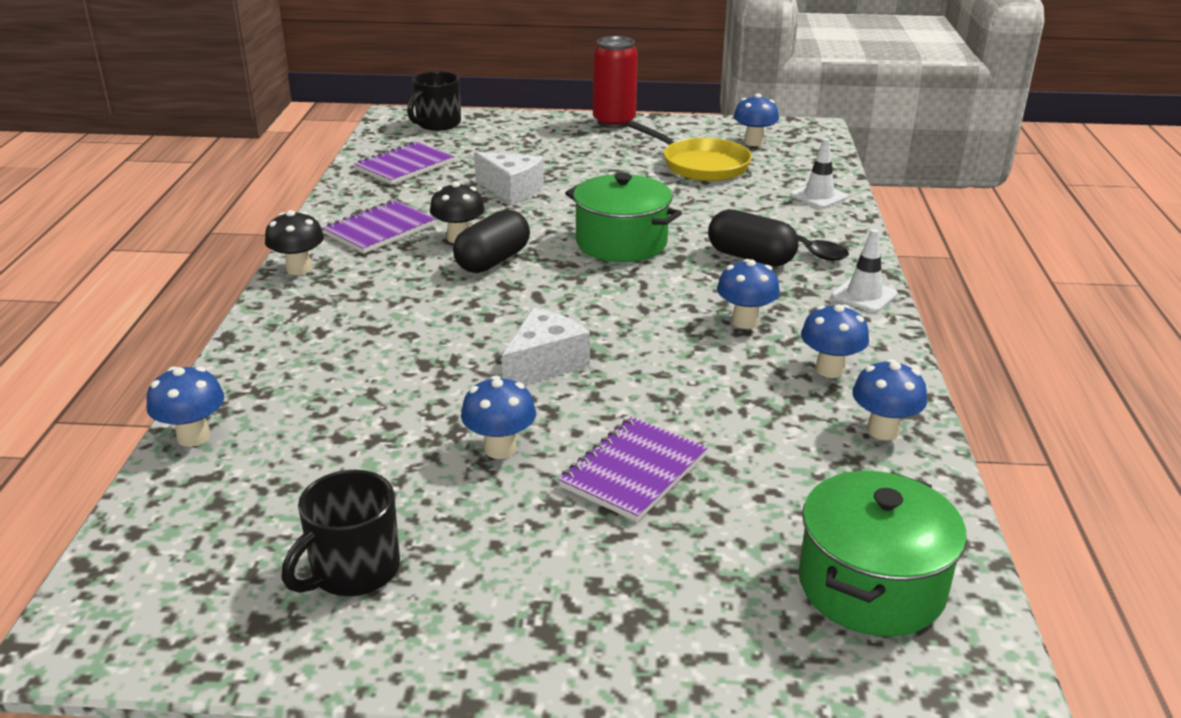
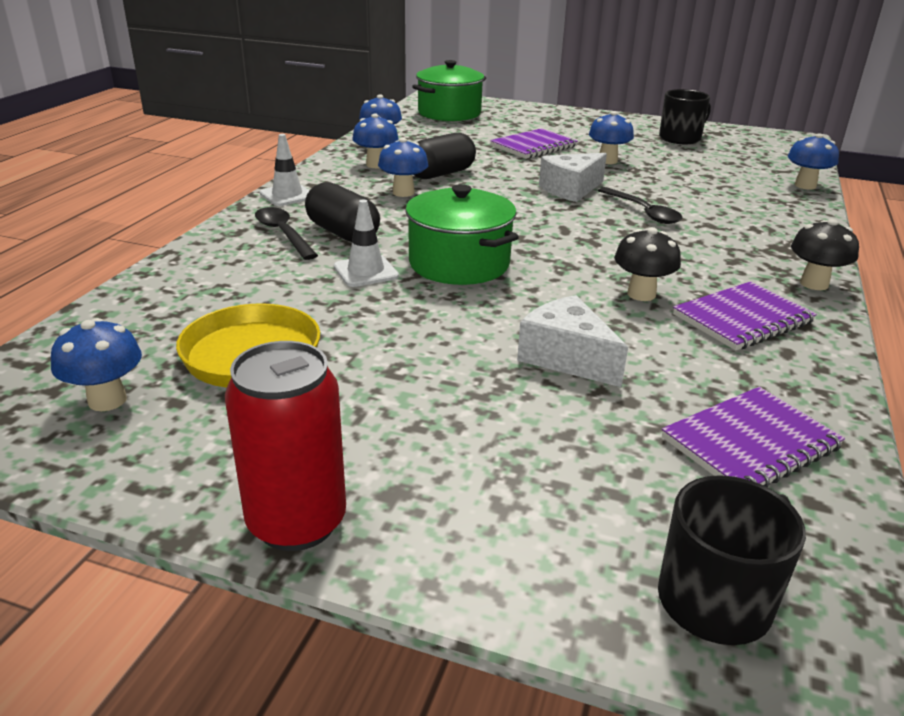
camera: 165 degrees left, 0 degrees up
(449, 336) = (643, 212): none -> black spoon
(493, 261) = (603, 264): black capsule -> black capsule (441, 174)
(819, 196) = (174, 285): white traffic cone -> white traffic cone (365, 271)

